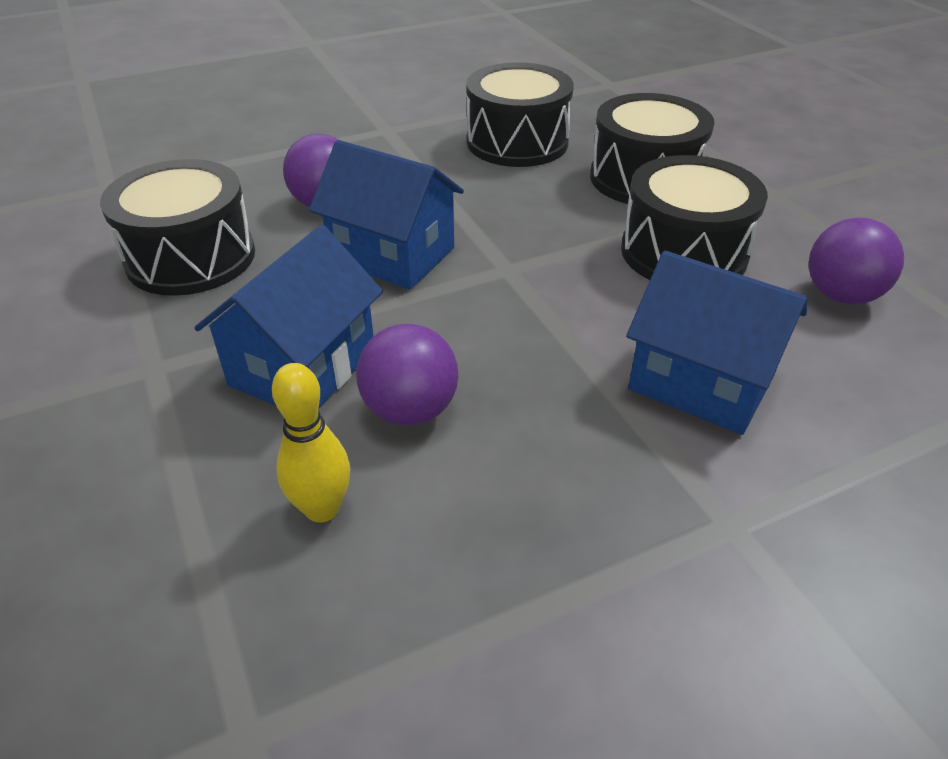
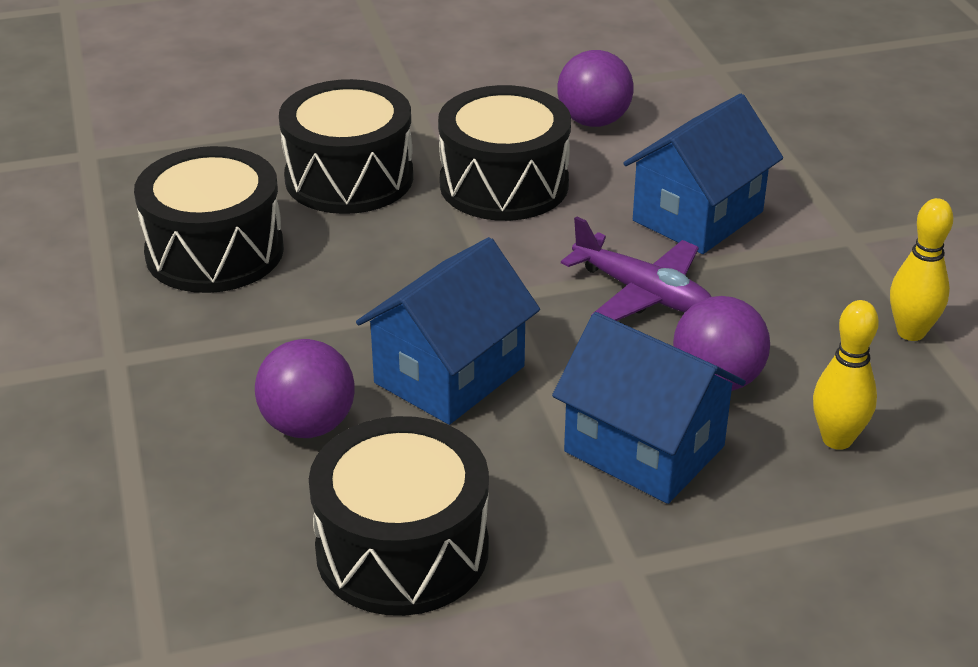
camera: 80 degrees left, 5 degrees down
(539, 586) = (911, 332): none -> yellow bowling pin
(540, 350) = (642, 293): none -> purple plane

